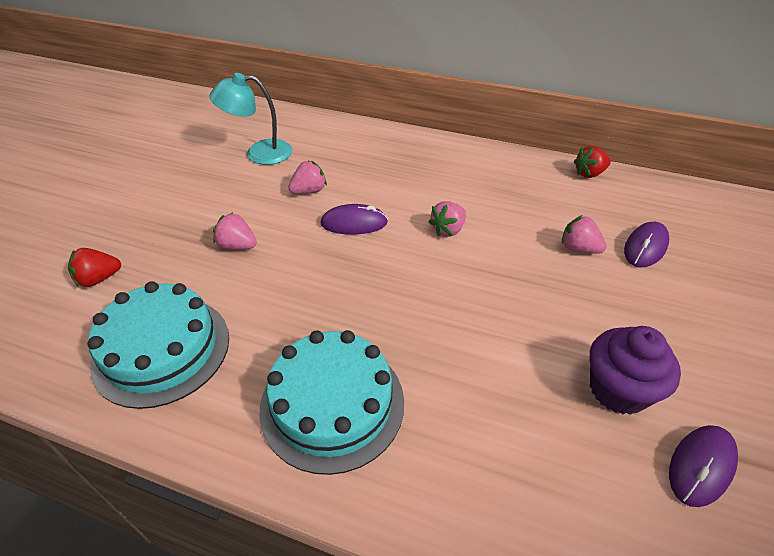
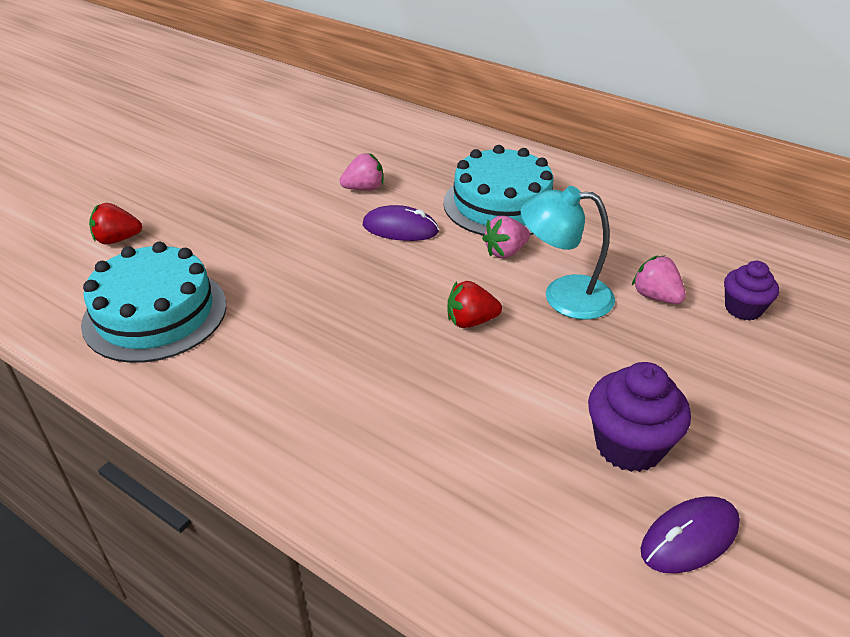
camera: 15 degrees right, 5 degrees down
(237, 246) = (266, 231): pink strawberry -> none
(259, 153) = (325, 142): turquoise lamp -> turquoise lamp (563, 296)
(332, 404) = (304, 394): turquoise cake -> turquoise cake (501, 204)
(589, 174) = (712, 218): red strawberry -> red strawberry (471, 321)
(645, 247) = (743, 309): purple mouse -> purple cupcake

